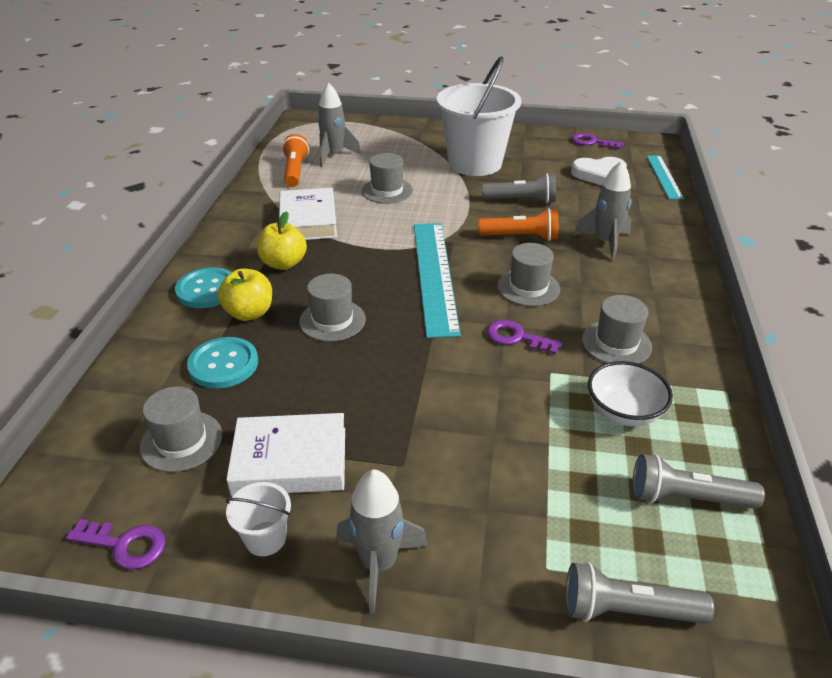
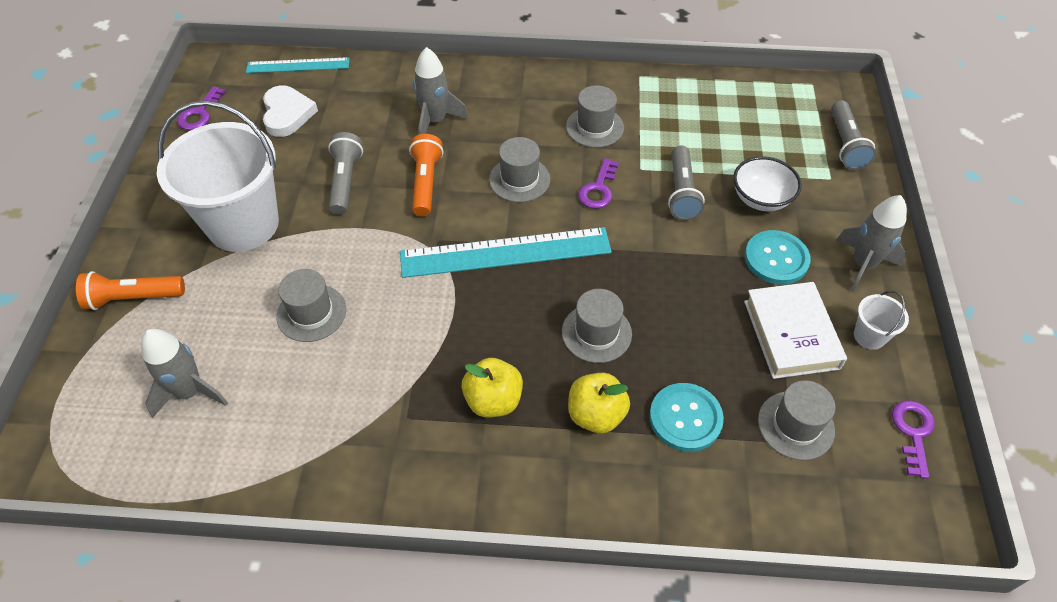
camera: 95 degrees left, 15 degrees up
(207, 290) = (557, 473): turquoise button -> turquoise button (776, 259)
(295, 171) = (238, 436): orange flashlight -> orange flashlight (133, 298)
(308, 220) = (389, 392): white book -> none
(623, 412) = (676, 130): white bowl -> white bowl (761, 199)
(686, 498) = (750, 109): grey flashlight -> grey flashlight (681, 192)

